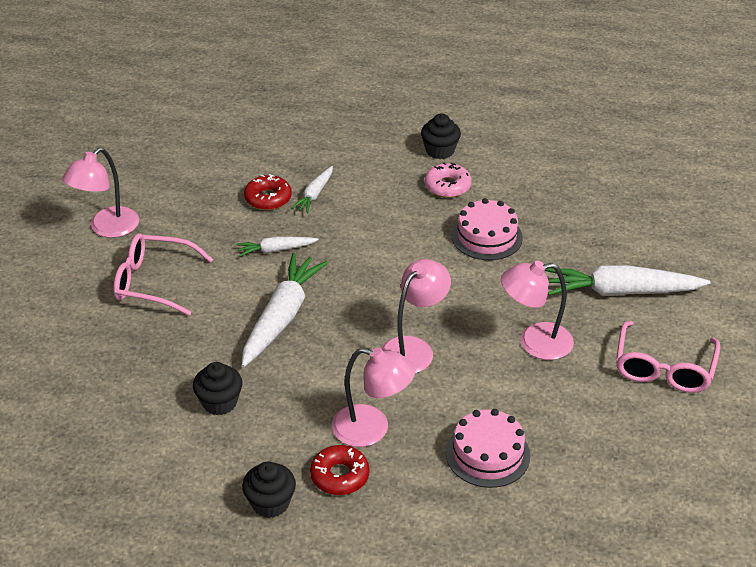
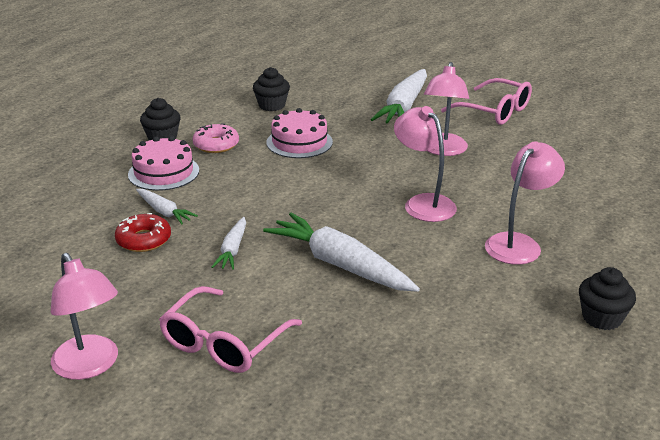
camera: 70 degrees left, 10 degrees down
(219, 402) = (449, 326): black cupcake -> black cupcake (272, 105)
(339, 476) = (574, 271): red donut -> none
(488, 454) = (564, 196): pink cake -> pink cake (163, 172)

